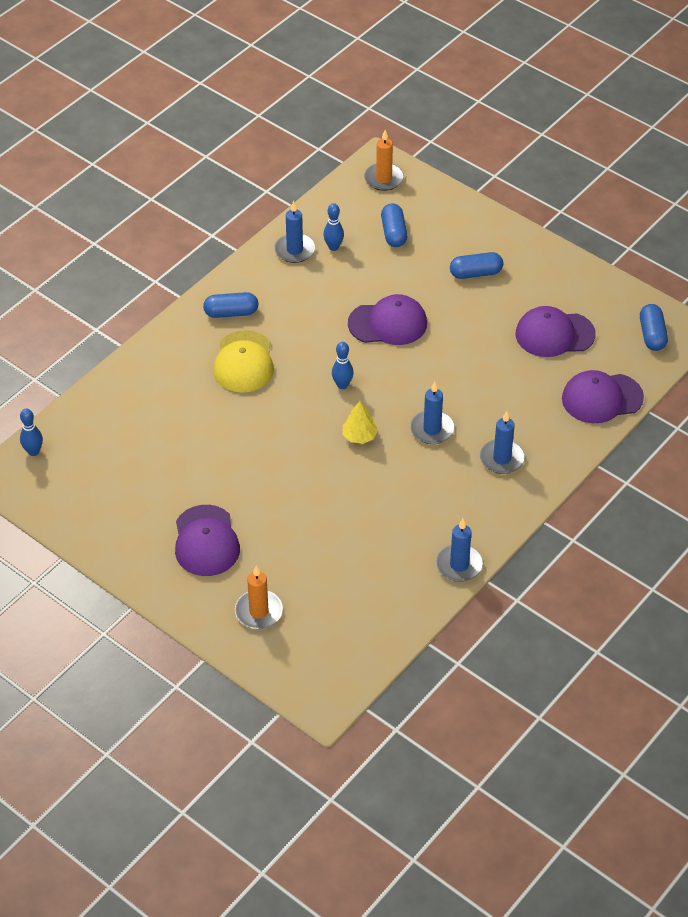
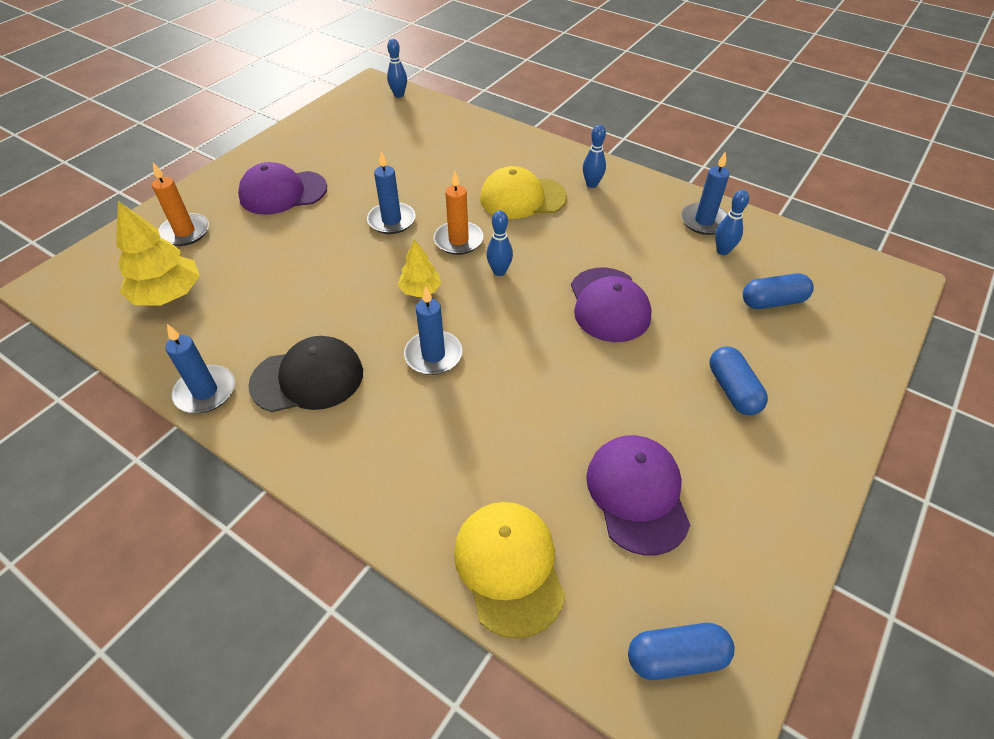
camera: 85 degrees right, 0 degrees up
(231, 313) = (592, 184): blue capsule -> blue bowling pin
(347, 609) = (168, 295): none -> yellow tree
(384, 179) = (869, 287): orange candle -> orange candle (458, 240)
(450, 503) = (307, 378): none -> black cap
(502, 458) = (382, 432): blue candle -> blue candle (391, 220)
(602, 398) = (509, 567): purple cap -> yellow cap

